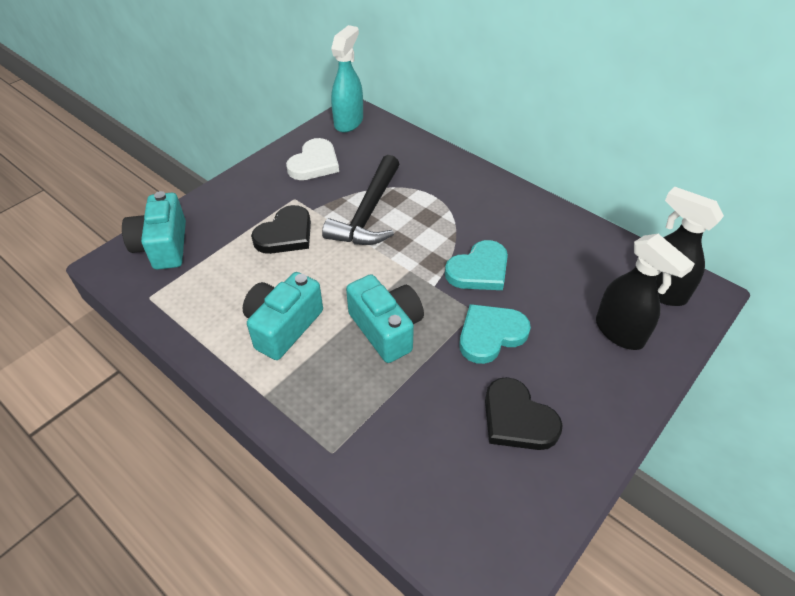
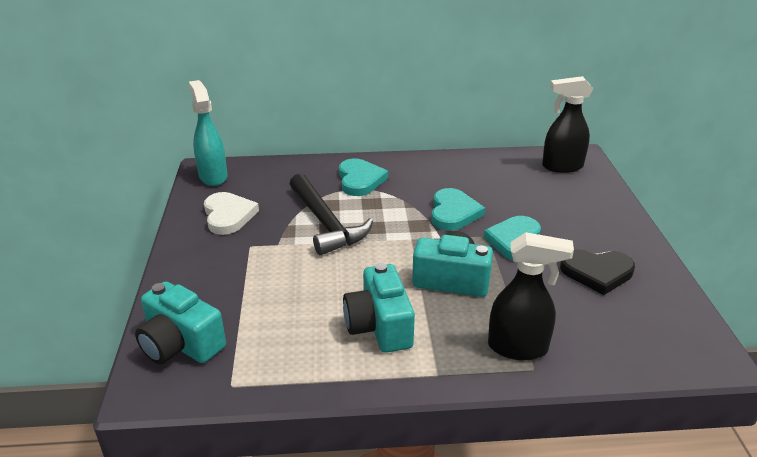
camera: 45 degrees left, 15 degrees down
(285, 234) = (282, 271): black heart -> none
(448, 189) = (360, 180): none -> turquoise heart
(619, 332) = (575, 197): black spray bottle -> black spray bottle (518, 348)

